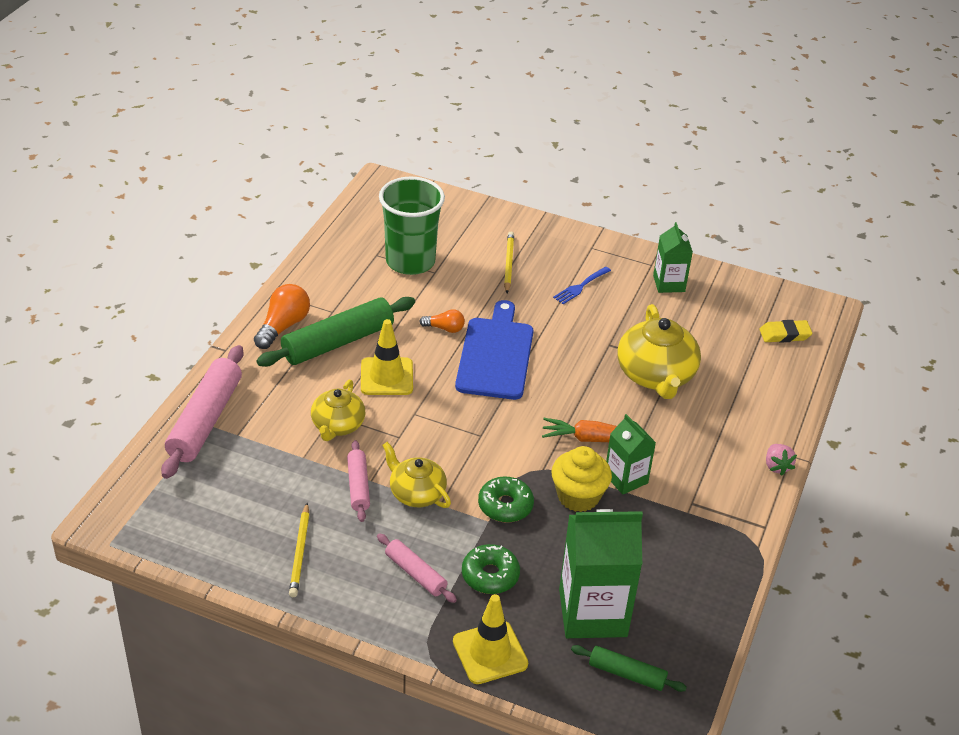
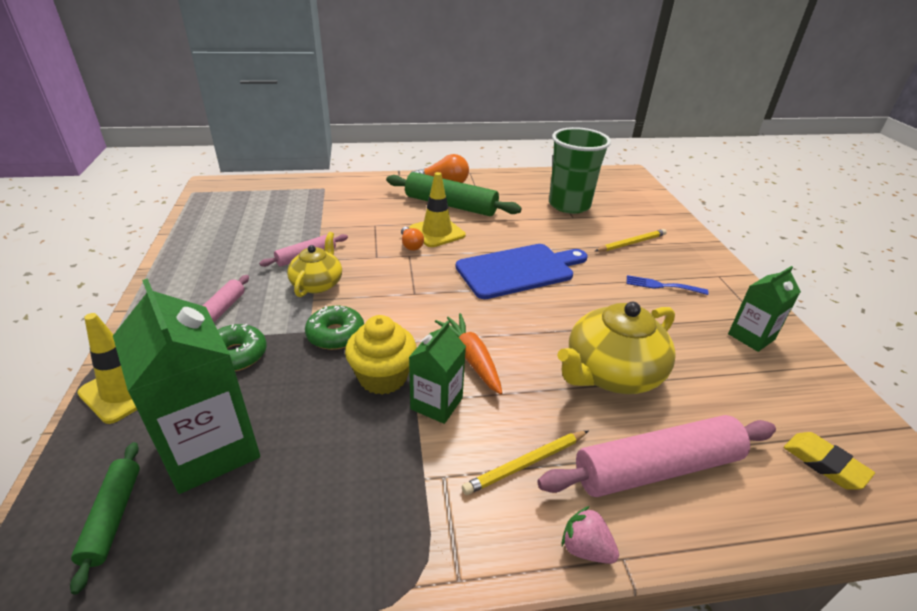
camera: 60 degrees right, 5 degrees down
(205, 420) = (327, 187): pink rolling pin -> pink rolling pin (656, 468)
(300, 552) = (218, 254): yellow pencil -> yellow pencil (526, 463)
(337, 425) = (365, 229): yellow teapot -> none
(444, 328) = (518, 239): orange light bulb -> orange light bulb (411, 245)
(777, 466) = (585, 548): pink strawberry -> pink strawberry turned 75 degrees clockwise

